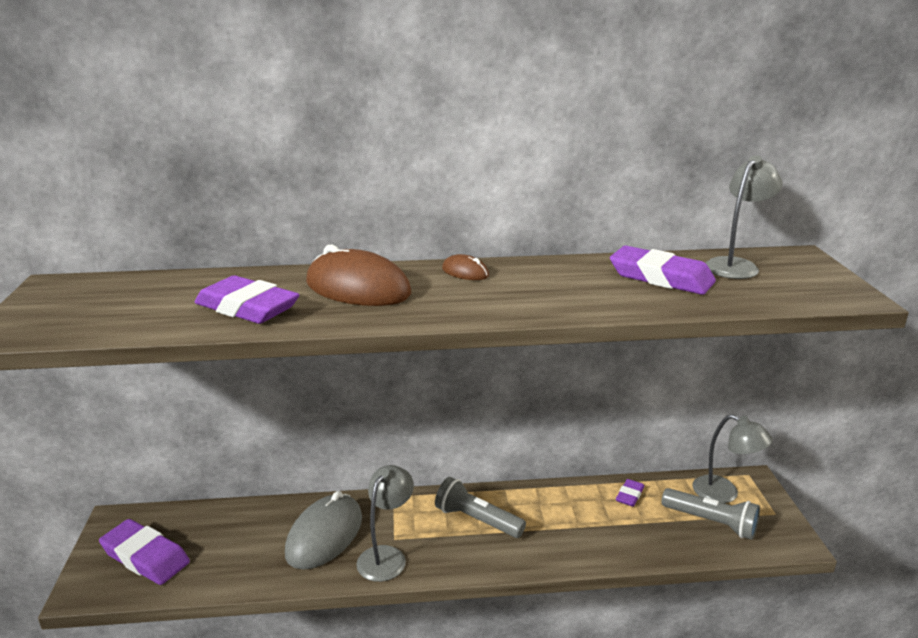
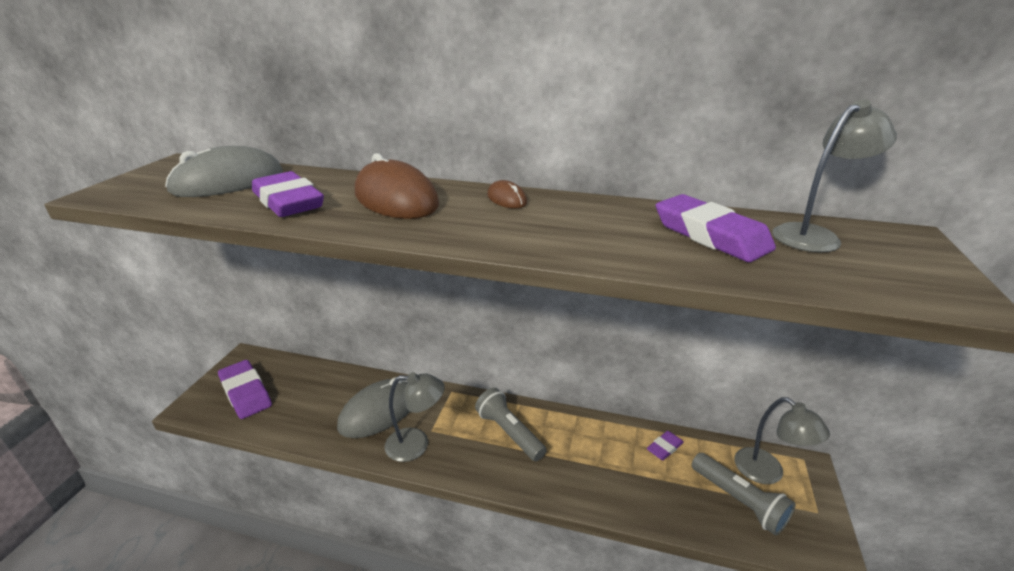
camera: 20 degrees right, 5 degrees up
(150, 298) = (228, 182): none -> grey mouse
(386, 556) = (416, 444): grey lamp -> grey lamp turned 45 degrees clockwise

